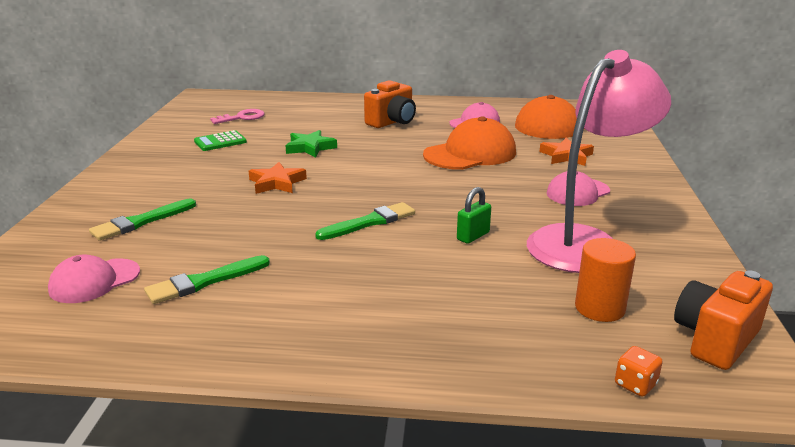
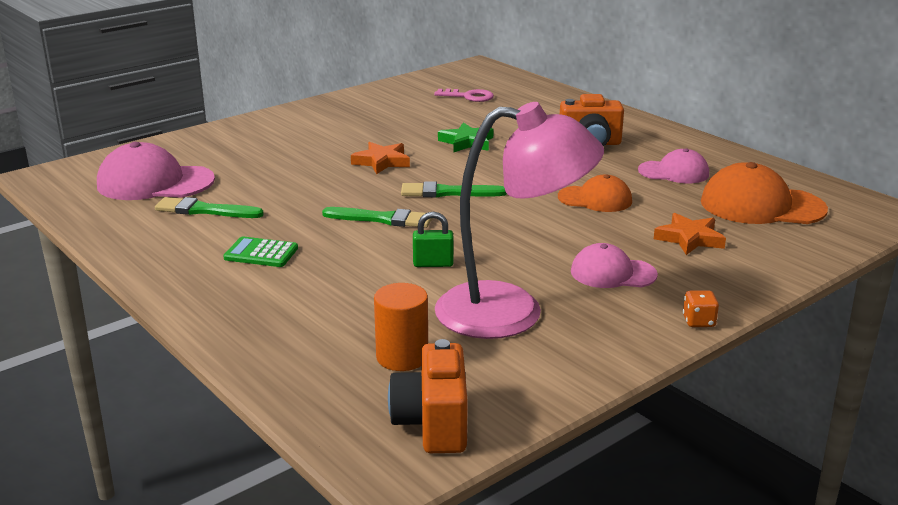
camera: 45 degrees right, 0 degrees up
(94, 281) = (155, 183): pink cap -> pink cap, size x1.62
(141, 222) = (245, 155): green brush -> green brush (448, 192)
(220, 142) = (409, 113): green calculator -> green calculator (261, 253)
(470, 154) = (595, 199): orange cap -> orange cap, size x0.62
(635, 384) = (306, 409): orange dice -> orange dice (698, 321)
(715, 339) = (433, 424): orange camera -> orange camera turned 90 degrees counterclockwise

